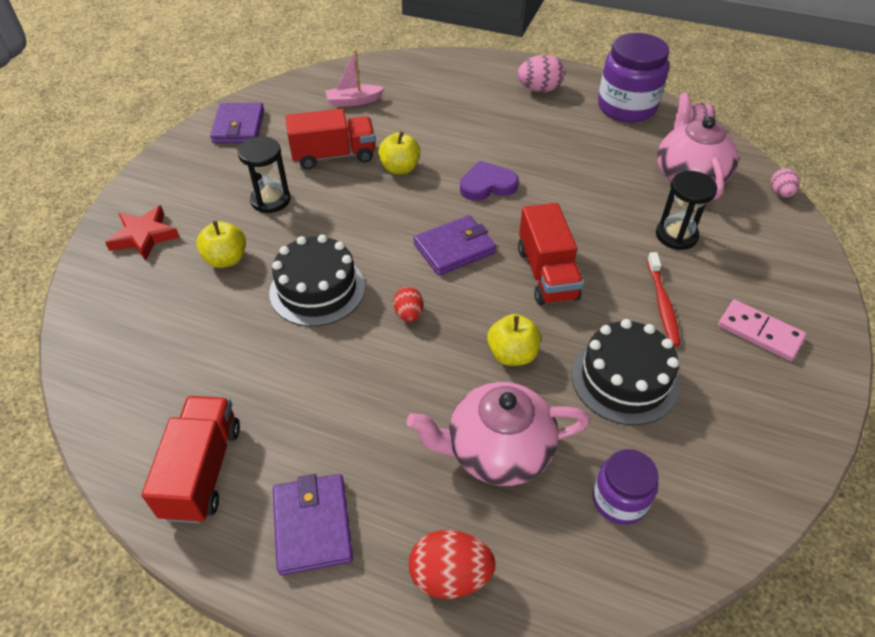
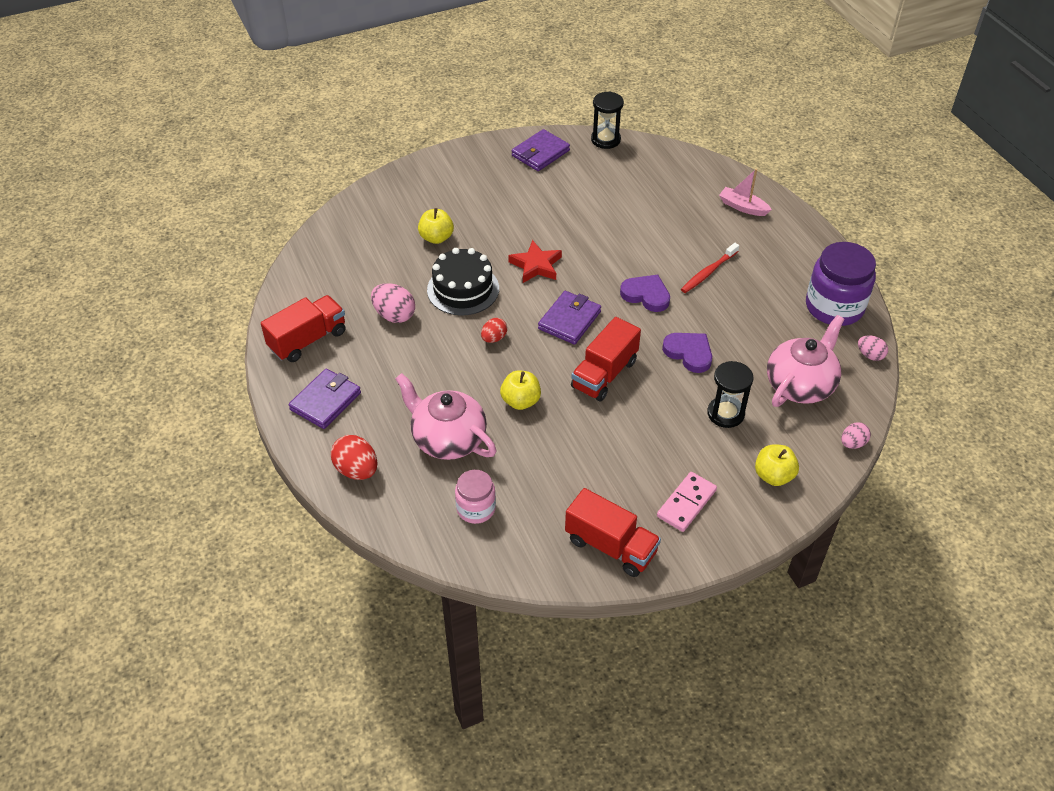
camera: 45 degrees right, 0 degrees up
(144, 236) = (410, 194): red star -> red star (536, 265)
(270, 200) = (501, 217): black hourglass -> black hourglass (605, 140)
(334, 156) = (574, 211): red truck -> red truck (610, 546)
(354, 101) = (636, 179): pink boat -> pink boat (743, 207)
(400, 168) = (604, 246): yellow apple -> yellow apple (773, 476)
(454, 249) = (569, 320): purple wallet -> purple wallet turned 75 degrees counterclockwise
(539, 89) = (785, 251): pink egg -> pink egg (394, 315)
(583, 208) = (689, 353): none -> purple heart
(619, 500) = (476, 508): purple jar -> pink jar
(624, 379) = (563, 461): black cake -> none
(662, 304) = (649, 443): red toothbrush -> red toothbrush (708, 272)
(759, 332) = (686, 503): pink domino -> pink domino turned 45 degrees clockwise

